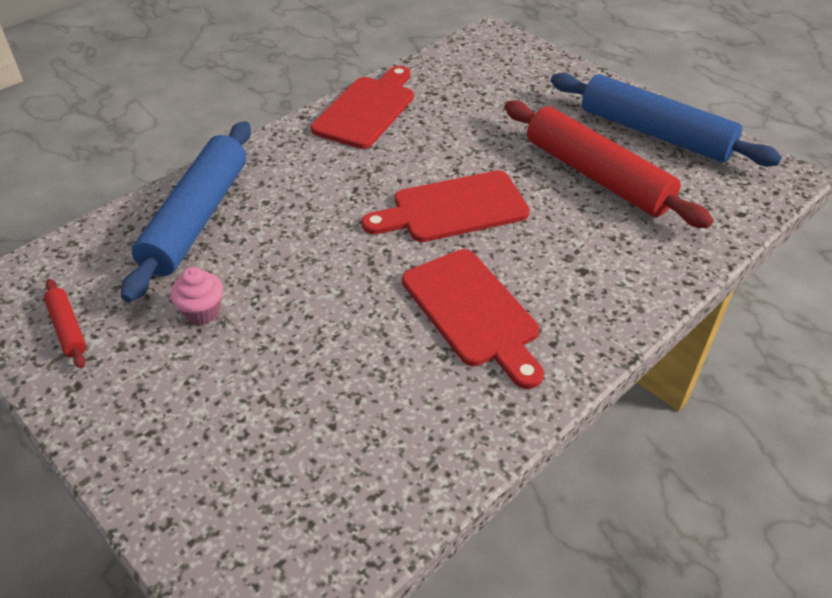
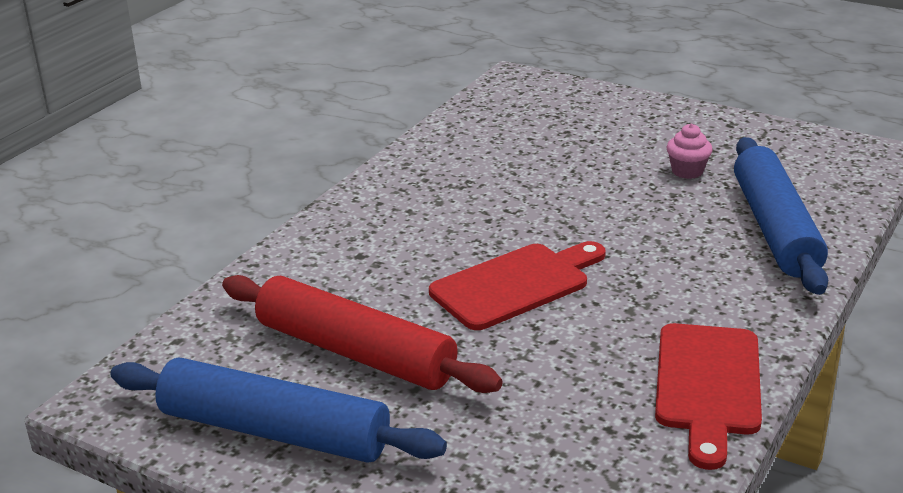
camera: 165 degrees right, 15 degrees down
(68, 328) = (780, 146): red rolling pin -> none
(473, 312) = (455, 209): red cutting board -> none

